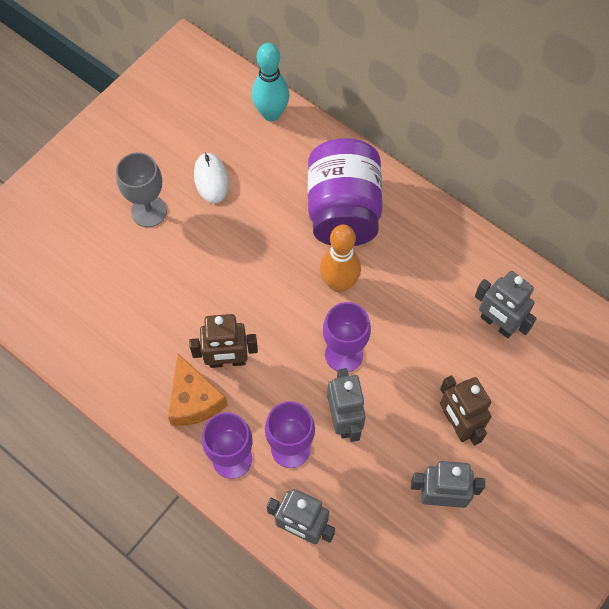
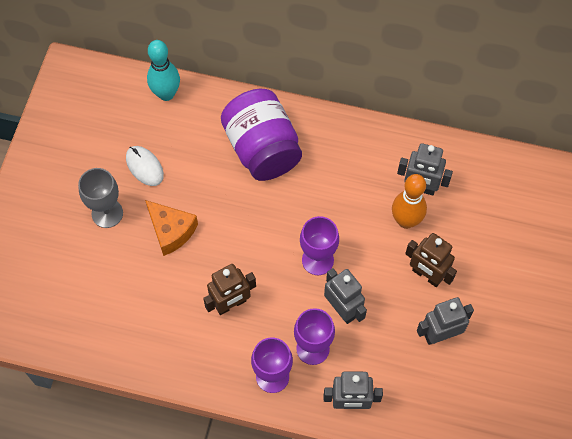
camera: 25 degrees left, 0 degrees up
(194, 400) = (220, 345): orange cheese -> orange cheese (171, 231)
(339, 283) = (287, 207): orange bowling pin -> orange bowling pin (406, 221)

